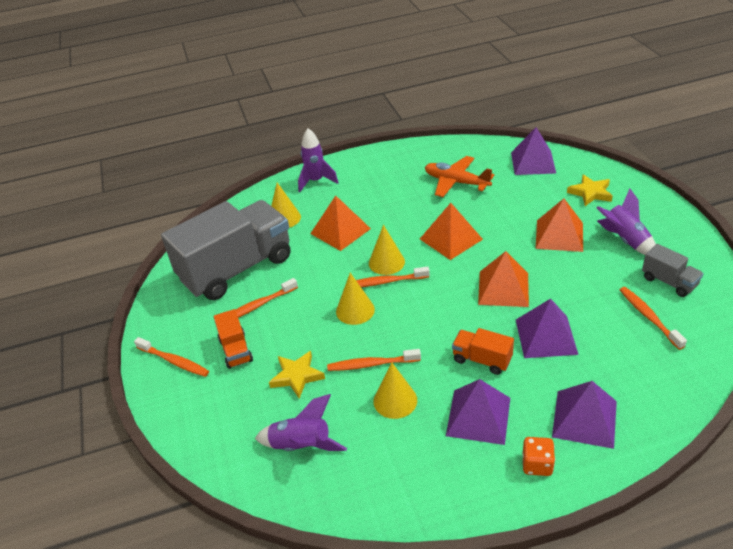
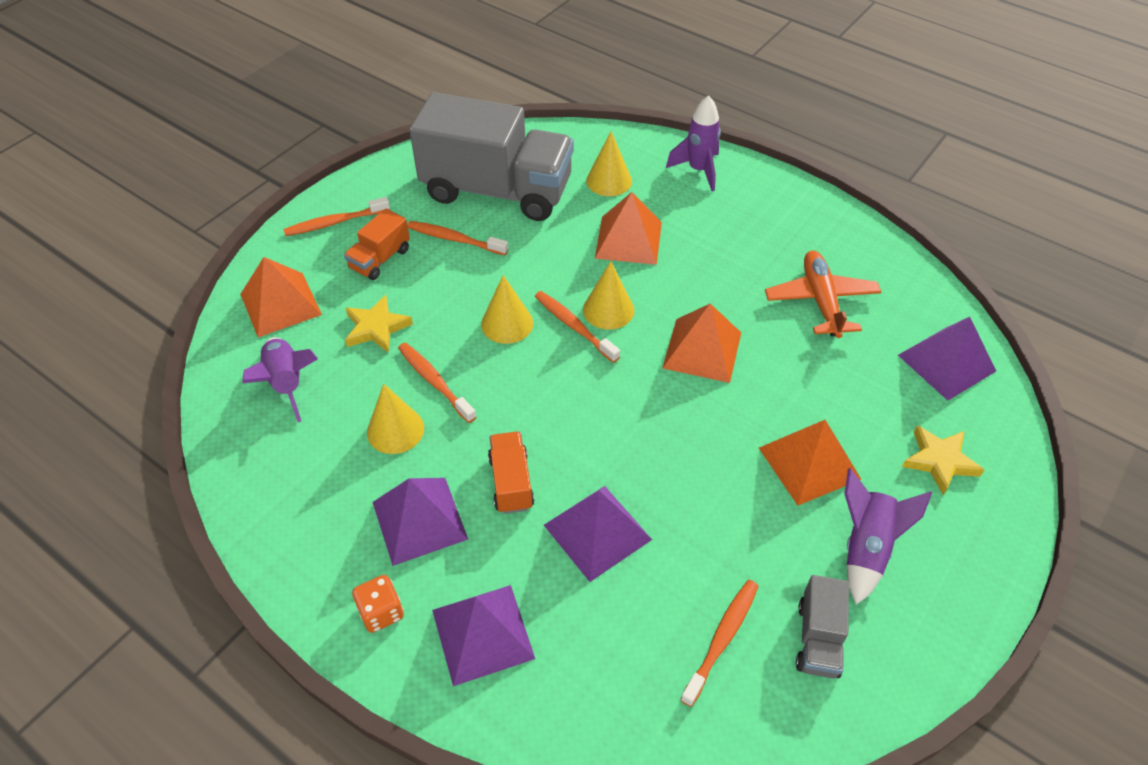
camera: 50 degrees right, 10 degrees up
(174, 361) = (335, 222): orange toothbrush -> orange toothbrush turned 75 degrees clockwise
(503, 288) = (652, 447): orange pyramid -> orange pyramid (281, 304)

